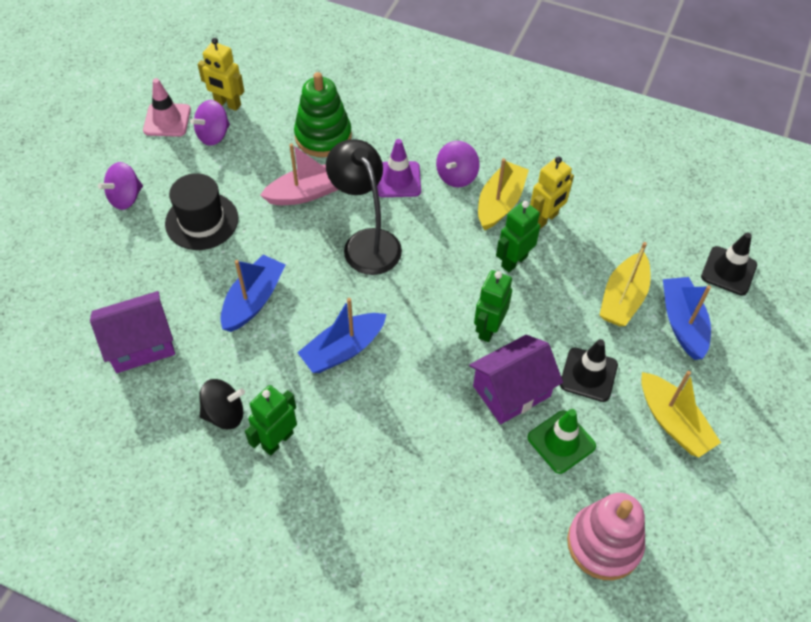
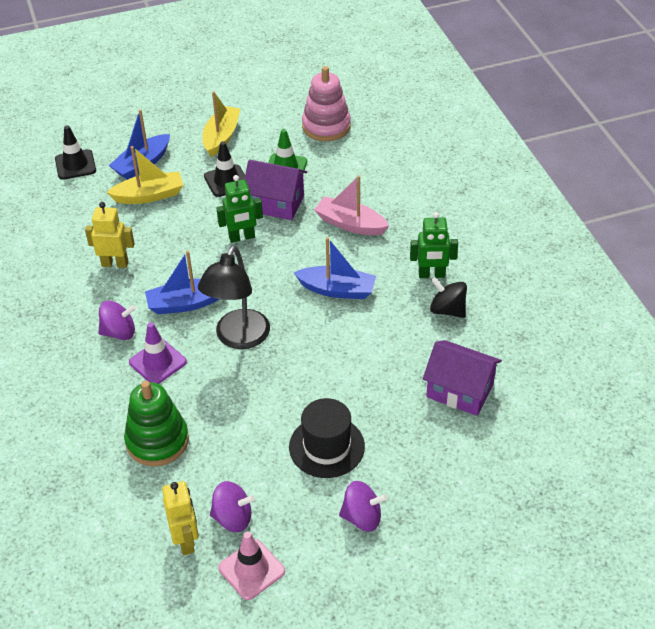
camera: 130 degrees left, 10 degrees down
(253, 300) = (356, 360): blue boat -> blue boat (186, 303)
(307, 193) = (229, 405): pink boat -> pink boat (350, 224)
(500, 203) = (123, 294): yellow boat -> none
(514, 261) = (172, 257): green robot -> none

